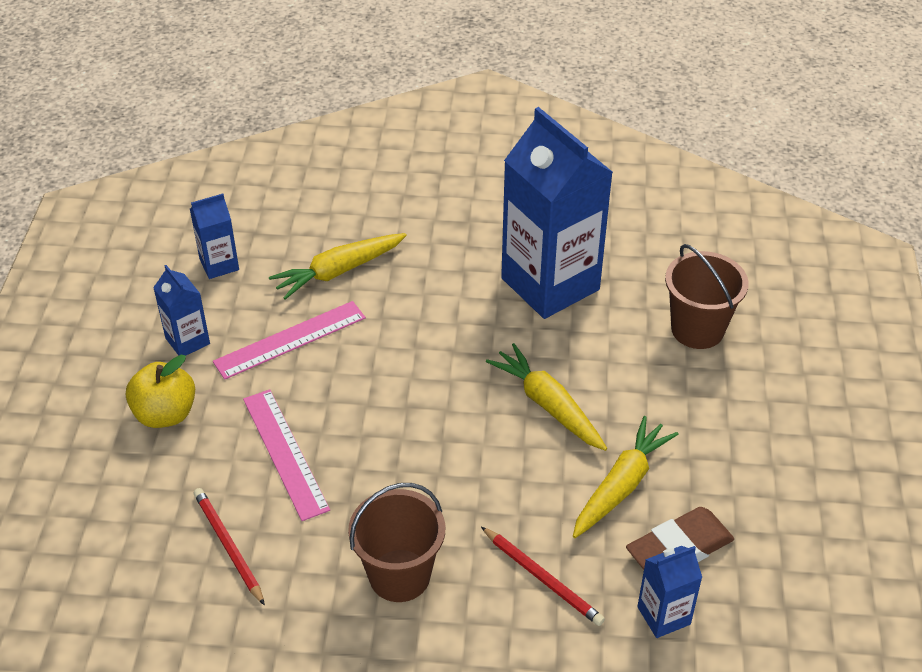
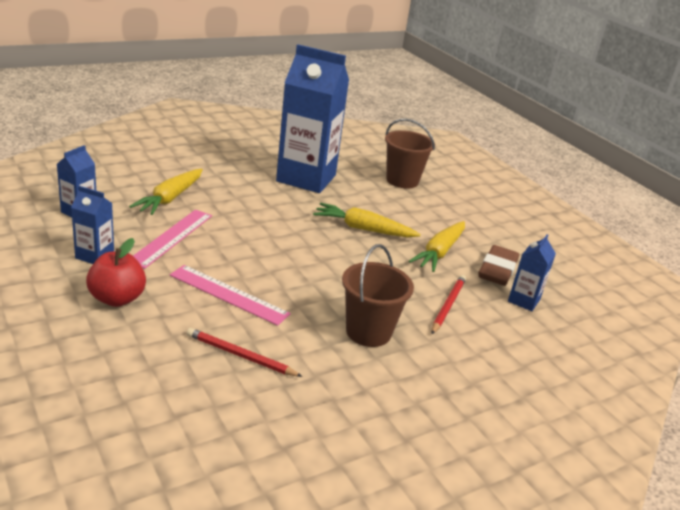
camera: 40 degrees left, 15 degrees down
(165, 414) = (117, 298): yellow apple -> red apple
(543, 578) = (448, 305): red pencil -> red pencil turned 75 degrees counterclockwise
(621, 485) = (439, 252): yellow carrot -> yellow carrot turned 150 degrees counterclockwise

